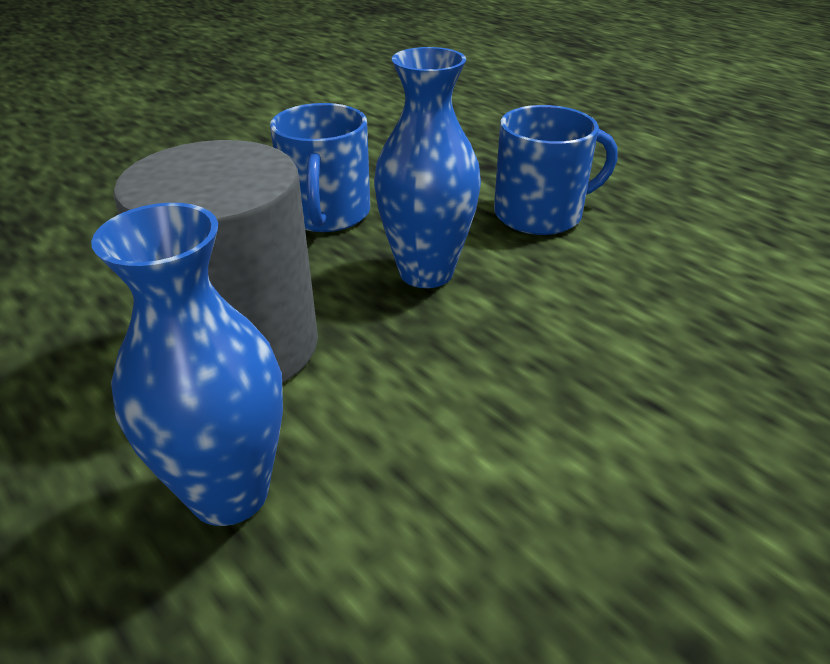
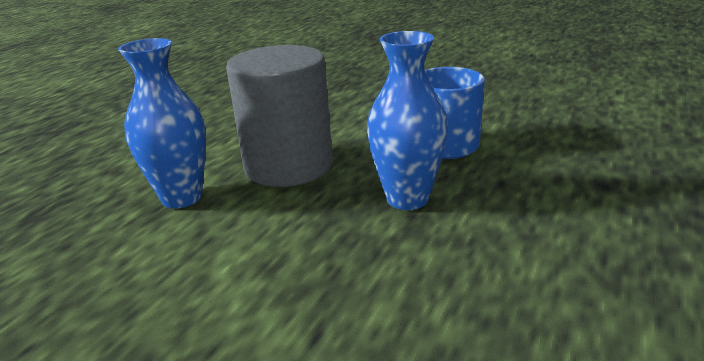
camera: 70 degrees right, 10 degrees down
(540, 214) = (550, 228): blue mug -> none

